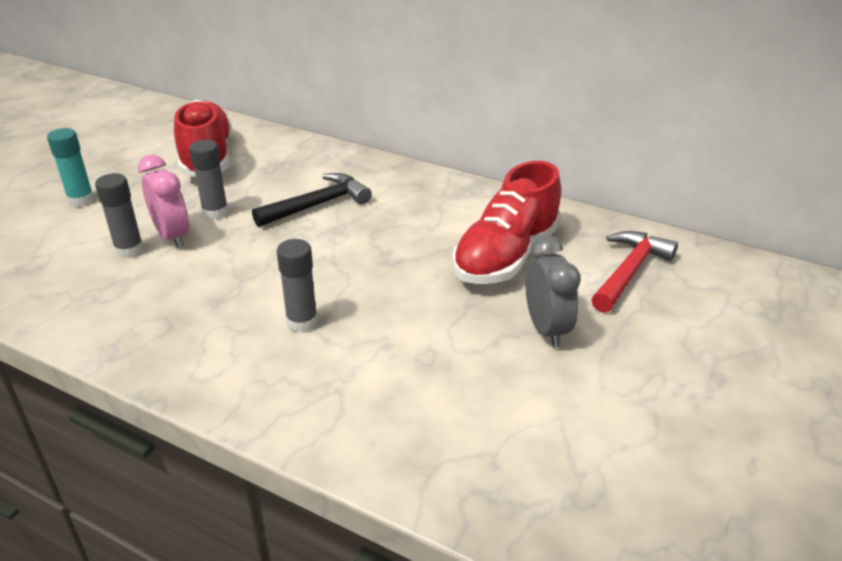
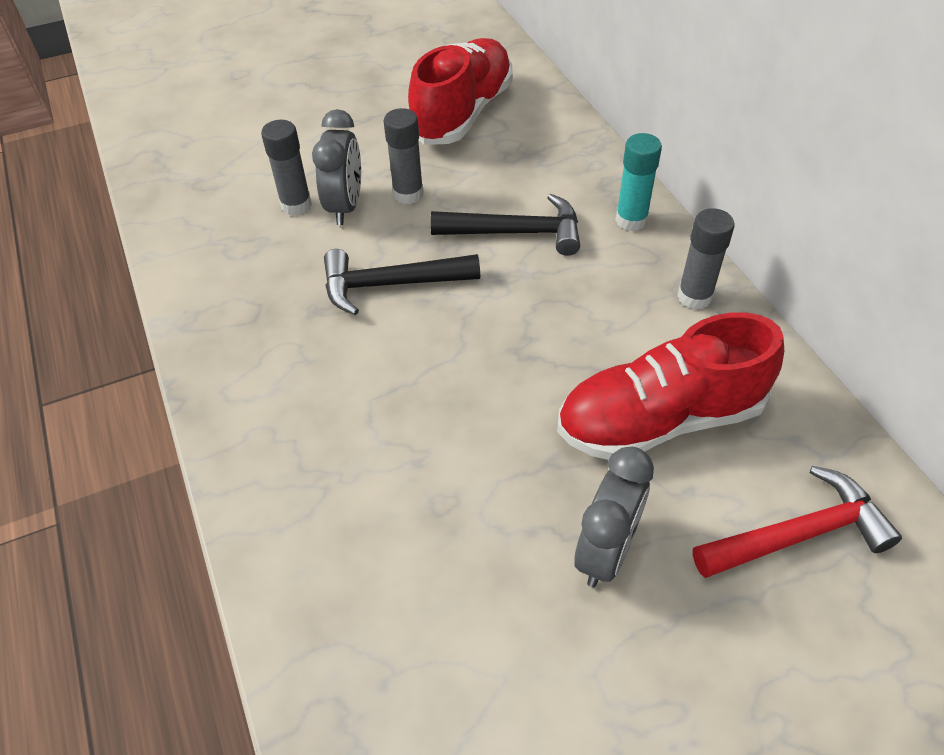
camera: 40 degrees right, 15 degrees up
(81, 200) = (307, 120): turquoise glue stick -> turquoise glue stick (631, 220)
(172, 236) = (345, 206): pink clock -> grey clock
(259, 264) = (391, 284): none -> black hammer
(302, 322) = (366, 383): grey glue stick -> grey glue stick (694, 297)

